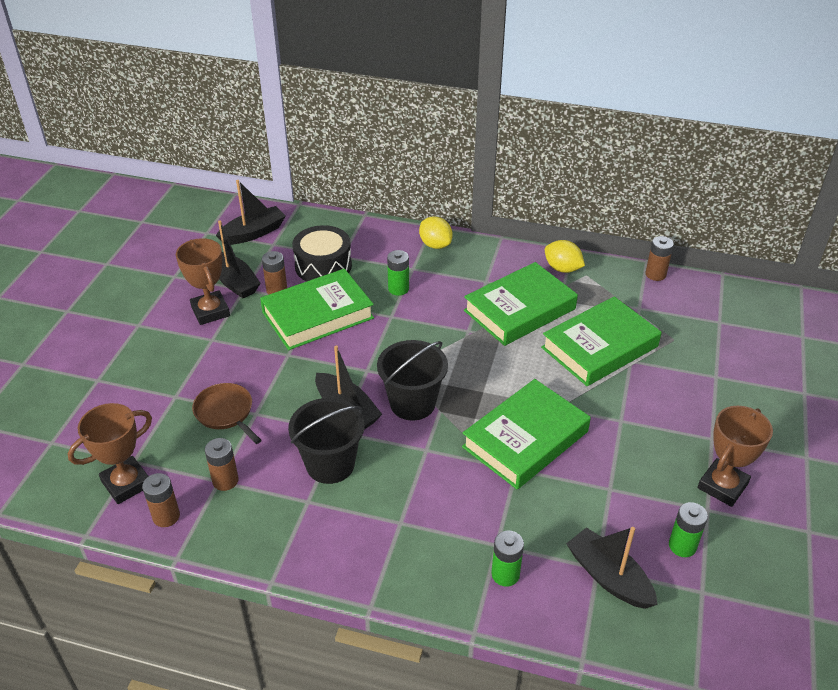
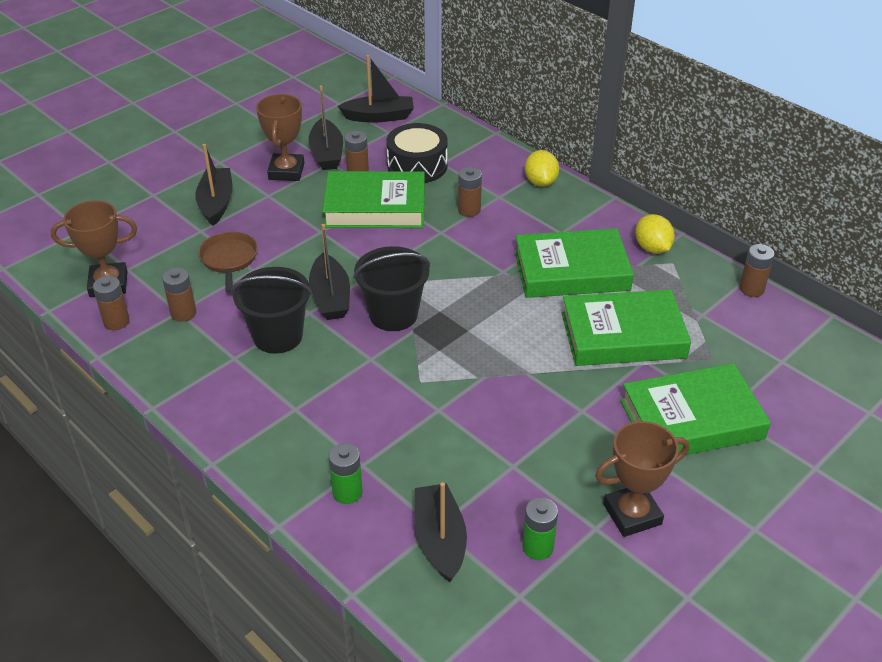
camera: 30 degrees right, 0 degrees up
(168, 365) = (216, 203): none -> black boat
(398, 289) = (469, 210): green battery -> brown battery
(525, 439) = (470, 388): green book -> green book (691, 419)

